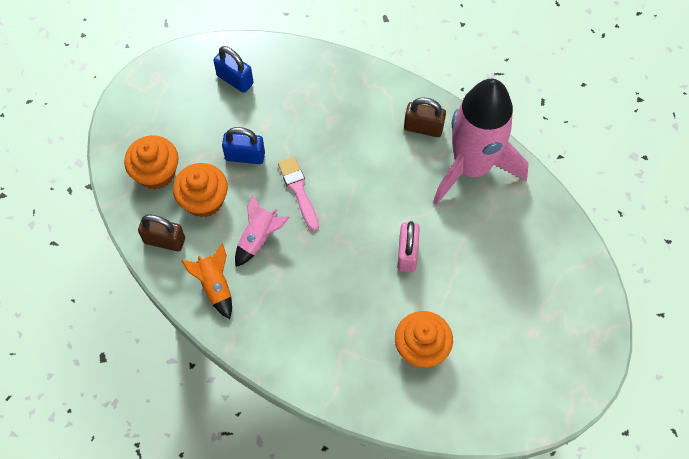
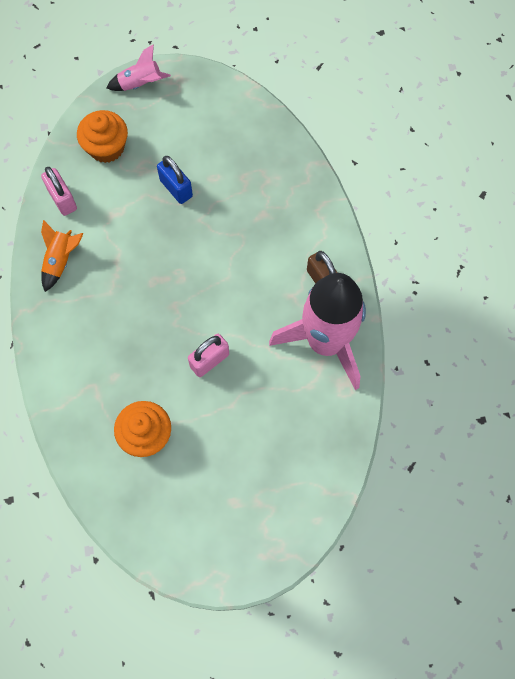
camera: 45 degrees right, 5 degrees up
(164, 240) = (62, 199): brown padlock -> pink padlock
(204, 200) = (116, 195): orange cupcake -> none
(235, 80) = (228, 127): blue padlock -> none
(259, 238) = (123, 255): pink rocket -> pink rocket (140, 84)
(298, 191) = (185, 246): pink brush -> none

